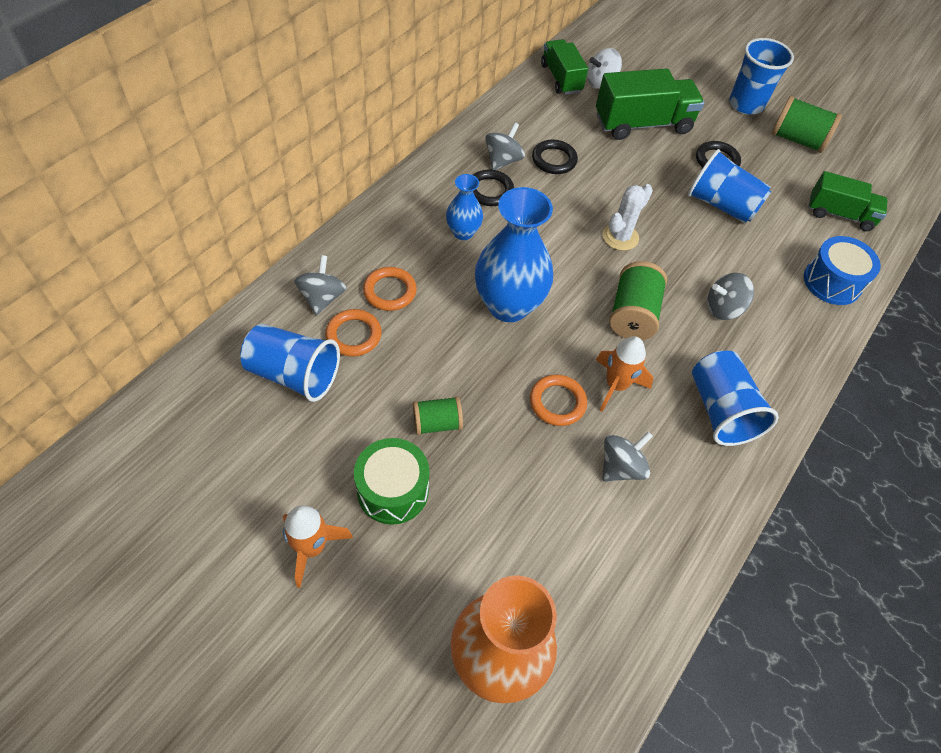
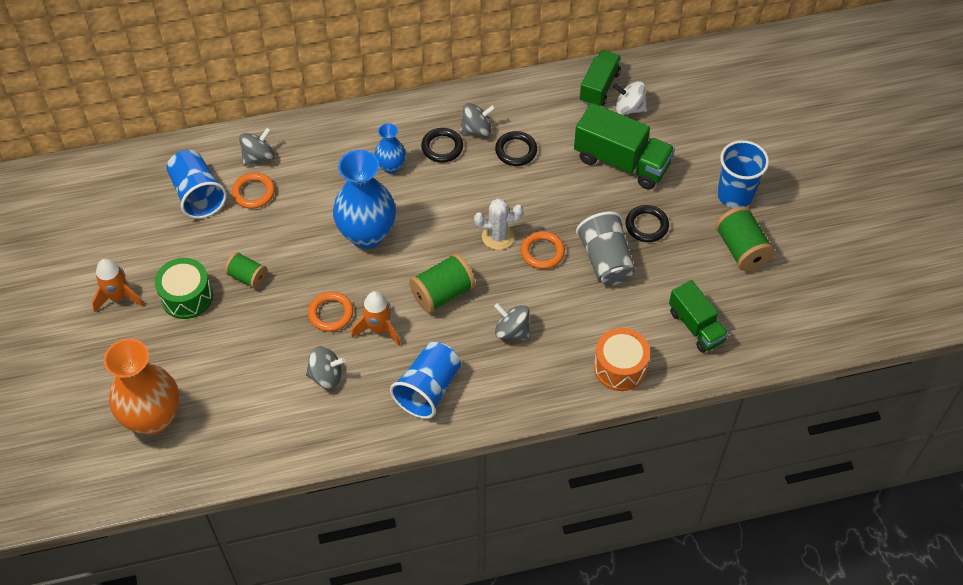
camera: 45 degrees right, 0 degrees up
(390, 291) = (302, 178): orange ring -> orange ring (542, 252)
(721, 205) = (605, 261): blue cup -> grey cup
(832, 282) = (620, 367): blue drum -> orange drum

